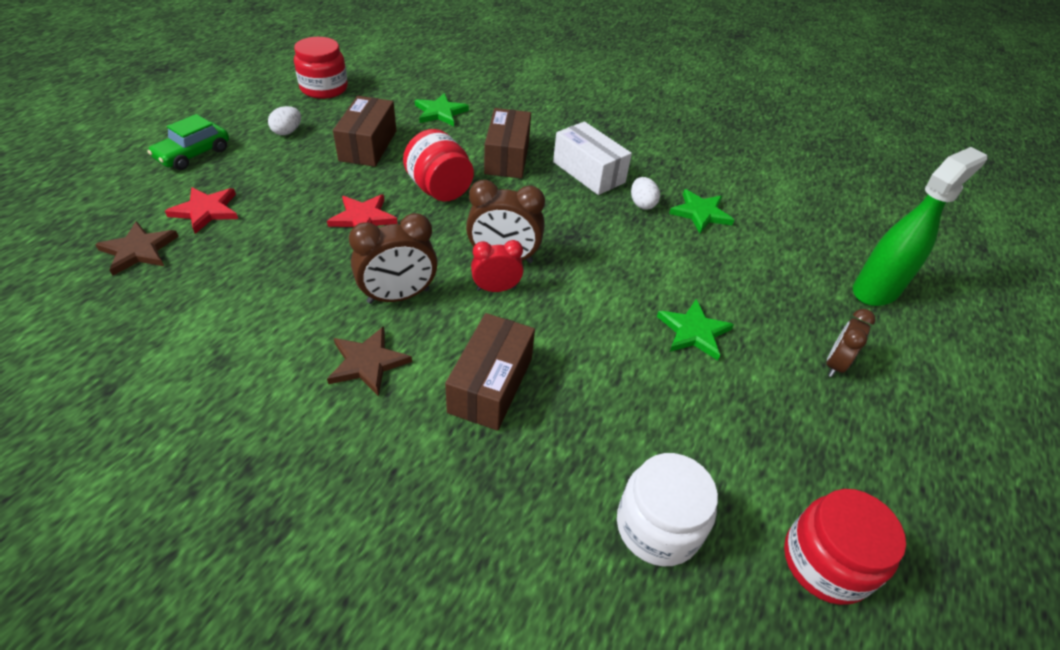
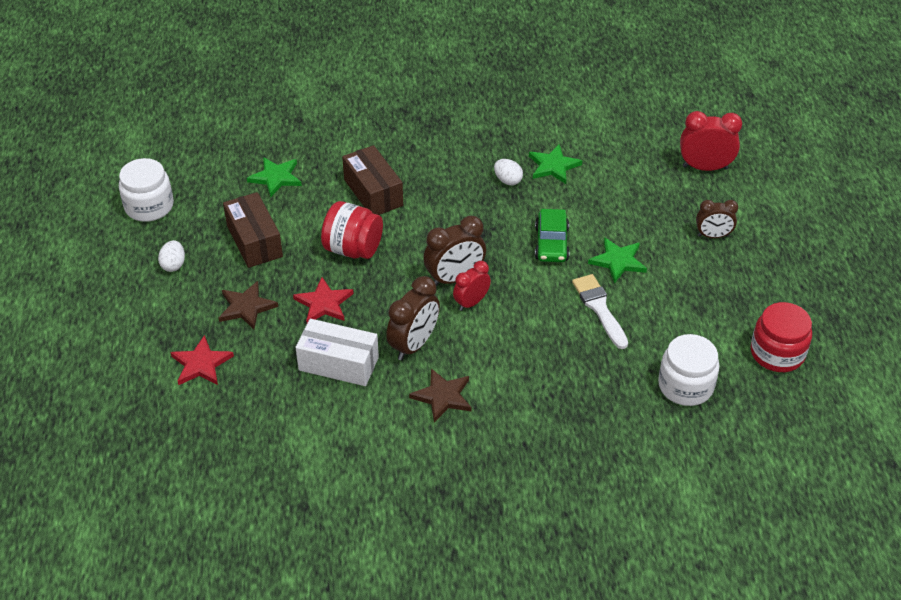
camera: 30 degrees left, 0 degrees up
(139, 250) = (194, 419): brown star -> brown star (246, 307)
(193, 154) = (124, 327): green car -> green car (551, 244)
(324, 88) = (149, 206): red jar -> white jar
(491, 385) = (529, 365): brown box -> none
(588, 172) = (446, 173): white box -> white box (338, 363)
(628, 368) = (599, 308): none -> white brush
(834, 364) = (713, 236): brown clock -> brown clock turned 90 degrees counterclockwise
(876, 290) = (705, 167): green spray bottle -> red clock

